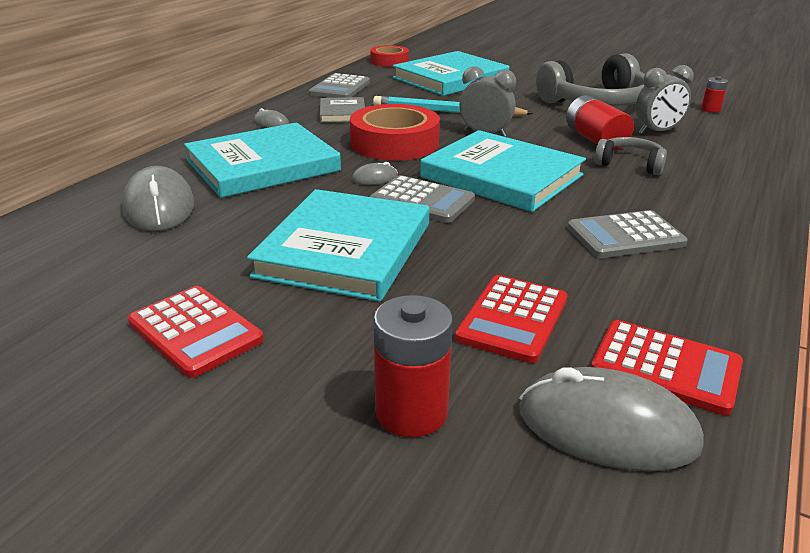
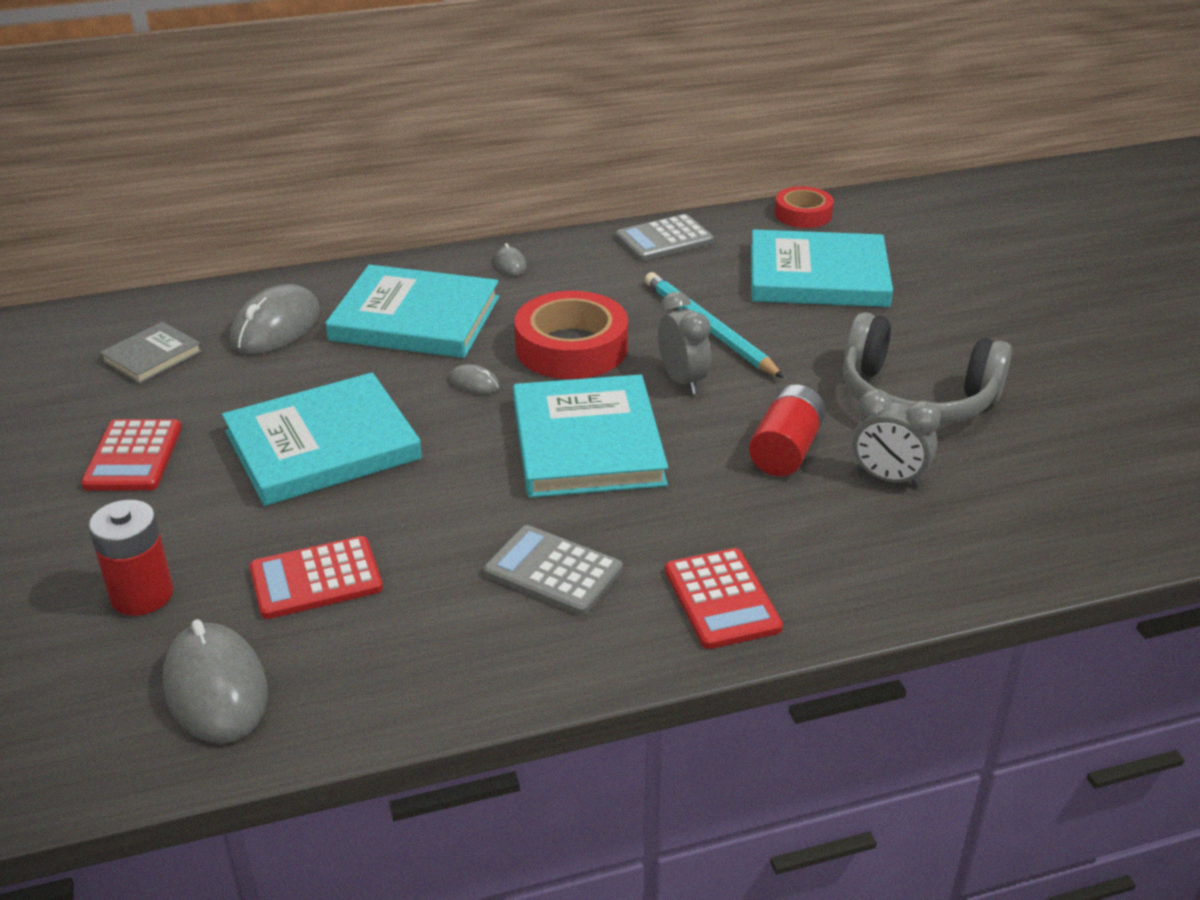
camera: 45 degrees right, 5 degrees up
(342, 113) = (599, 280): grey book -> grey book (152, 356)
(422, 201) = (465, 431): grey calculator -> none
(629, 164) = (746, 502): grey headphones -> none
(665, 367) = (332, 685): red calculator -> red calculator (721, 599)
(710, 109) = (1052, 485): red battery -> none

